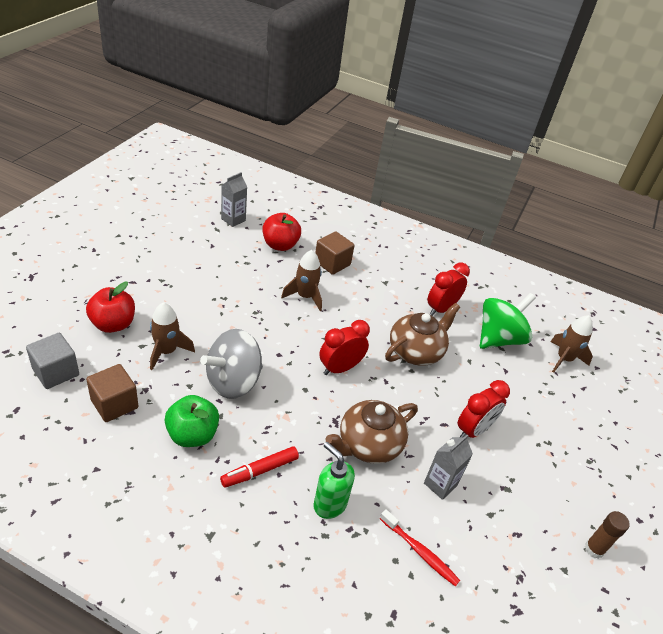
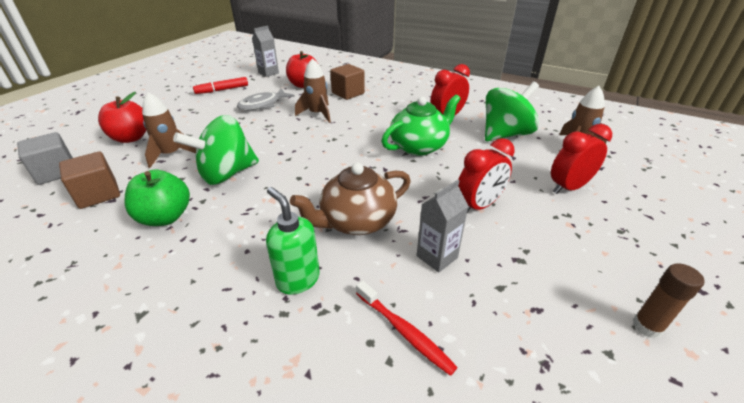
camera: 10 degrees right, 5 degrees down
(233, 382) = (226, 174): grey spinning top -> green spinning top
(241, 277) = (263, 104): none -> grey fish
(260, 471) = (226, 247): red marker -> red marker (222, 90)
(340, 368) = (339, 161): red clock -> red clock (568, 187)
(416, 351) = (419, 146): brown teapot -> green teapot

